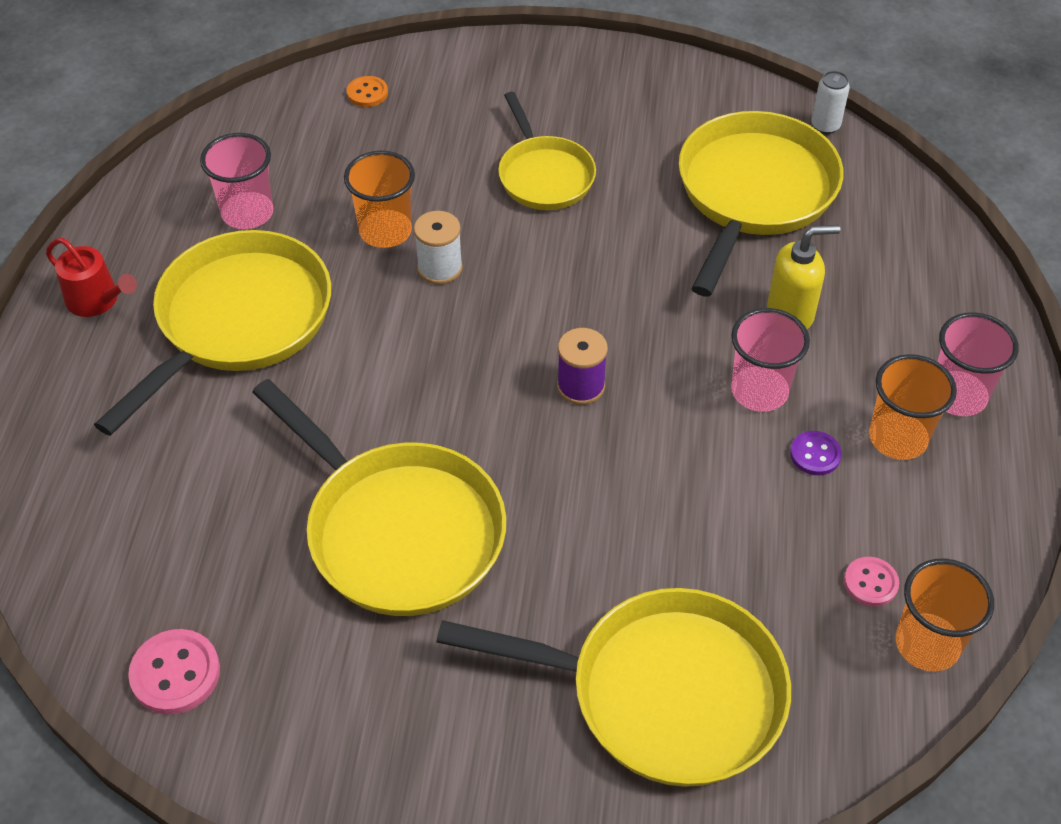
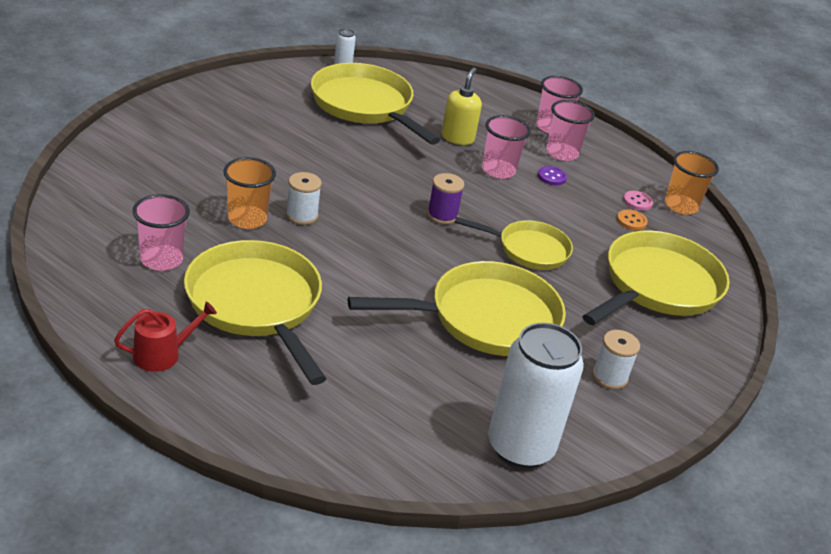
camera: 65 degrees left, 15 degrees down
(175, 673) = (520, 447): pink button -> white can
(367, 93) = (114, 170): orange button -> orange button (631, 221)
(390, 715) = (609, 377): none -> white spool
(544, 175) = (271, 151): yellow pan -> yellow pan (528, 249)
(897, 438) = (562, 153): orange cup -> pink cup

